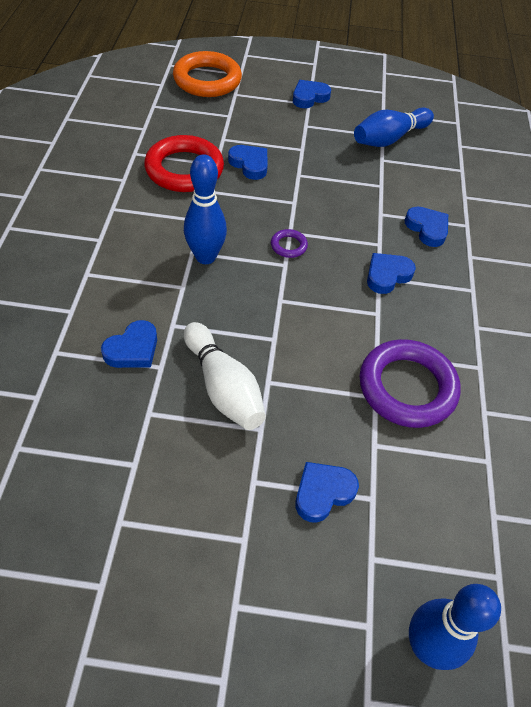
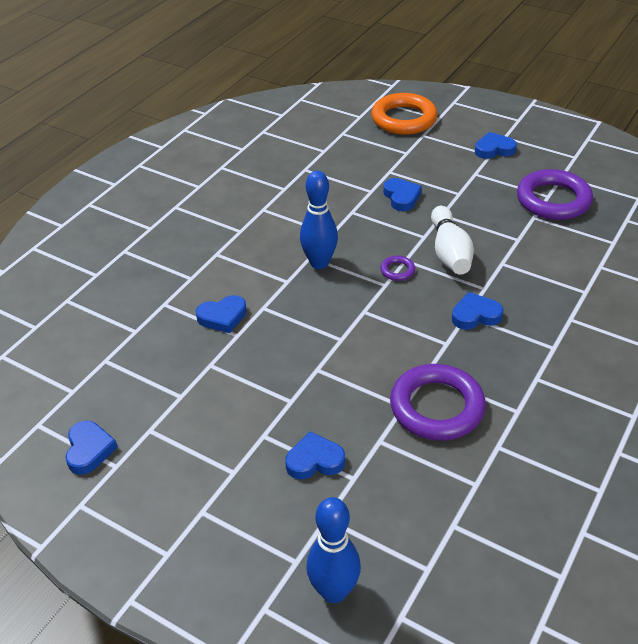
camera: 30 degrees right, 10 degrees down
(184, 169) = (340, 190): red ring -> none
(223, 387) = (278, 363): white bowling pin -> white bowling pin (449, 252)
(389, 139) = (553, 200): blue bowling pin -> purple ring
(427, 229) = (541, 286): blue heart -> blue heart (89, 450)

